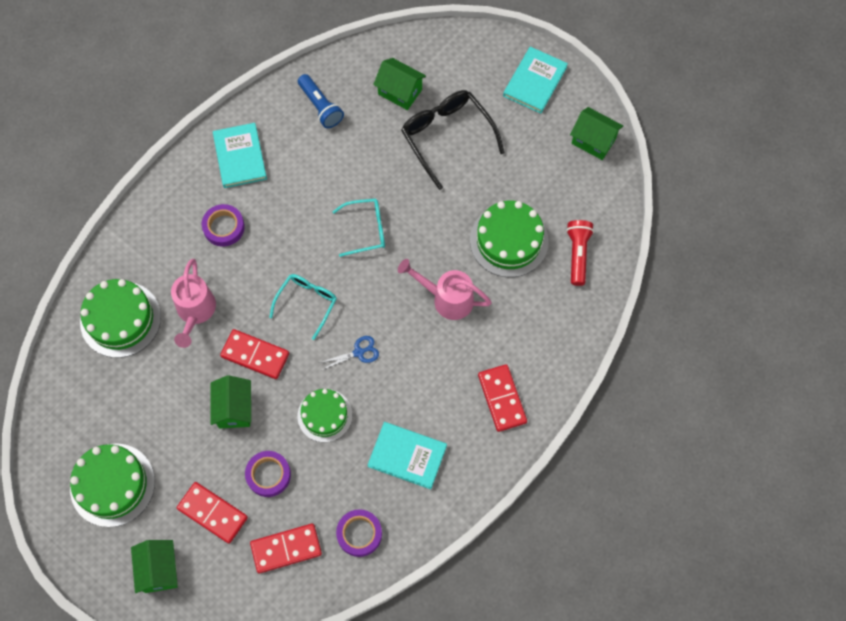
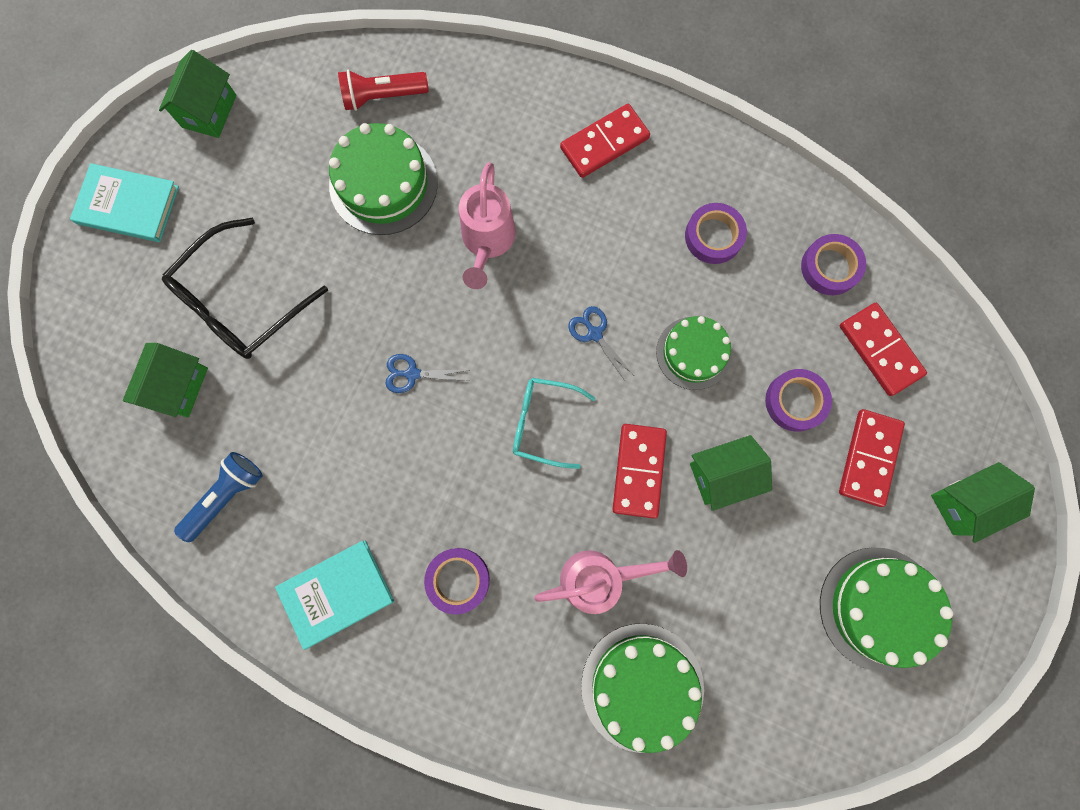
camera: 105 degrees left, 10 degrees up
(366, 229) = (412, 374): turquoise glasses -> blue scissors
(407, 456) = (713, 236): turquoise book -> purple tape

